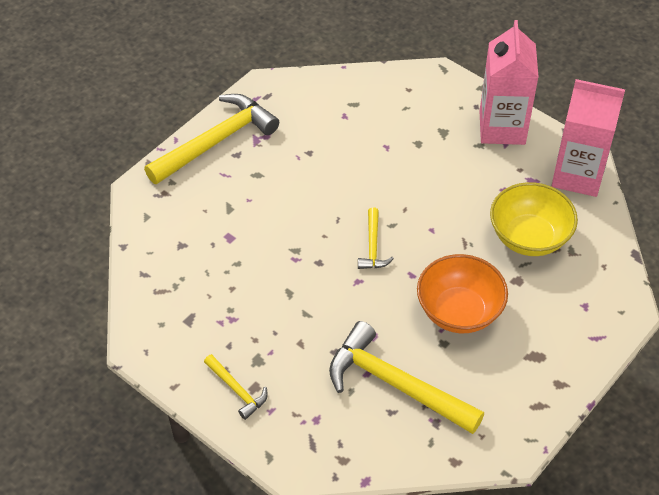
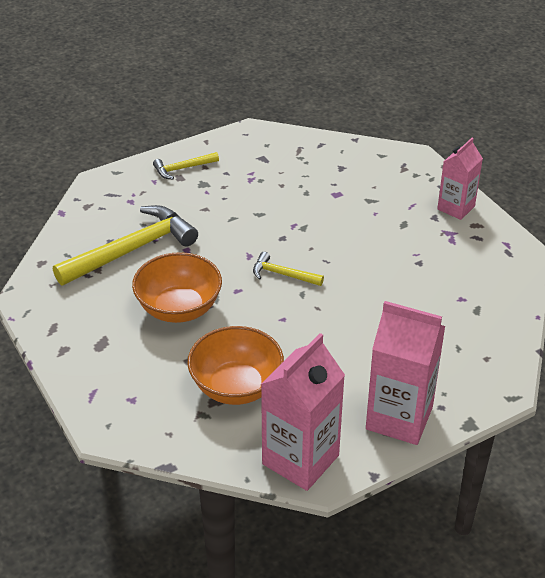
camera: 110 degrees right, 10 degrees down
(215, 141) = (456, 208): yellow hammer -> pink carton
(529, 237) = (236, 387): yellow bowl -> orange bowl

